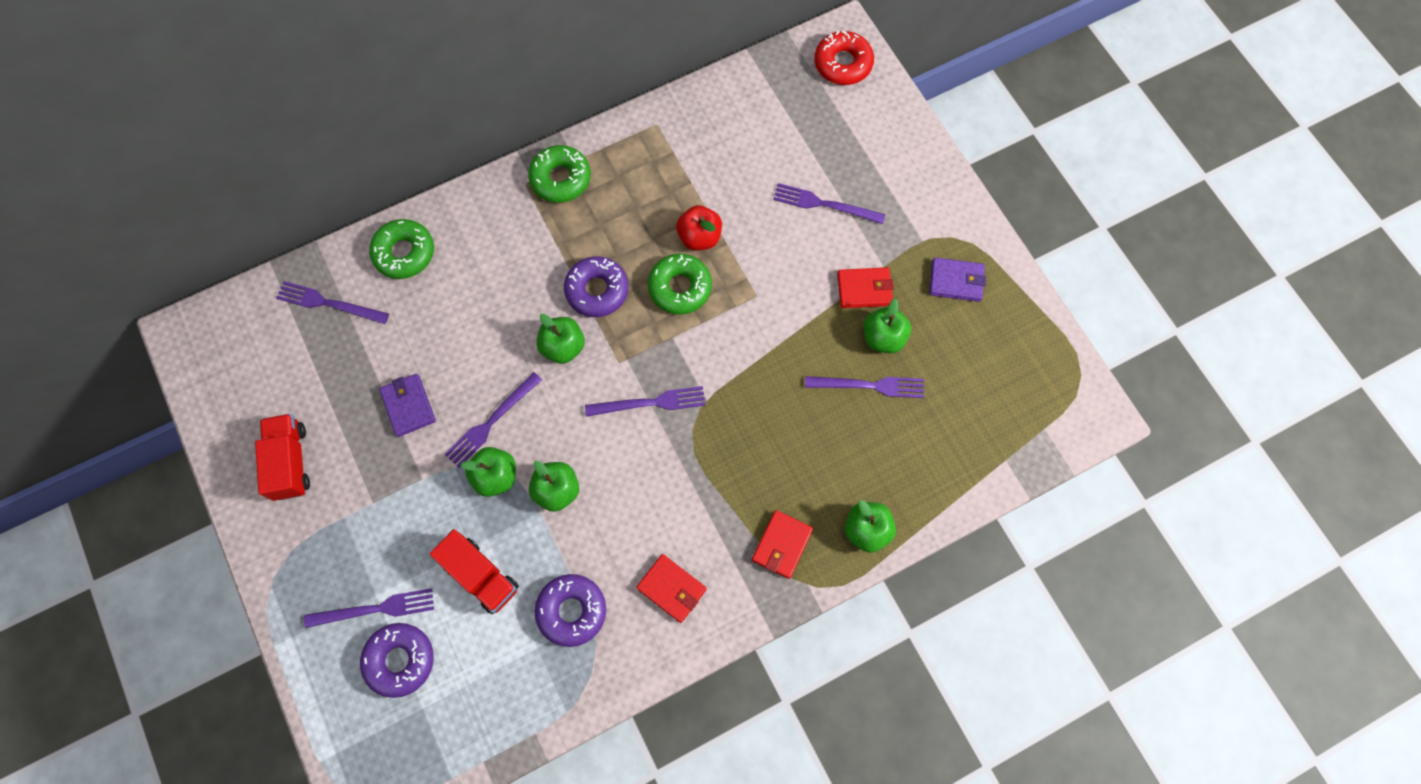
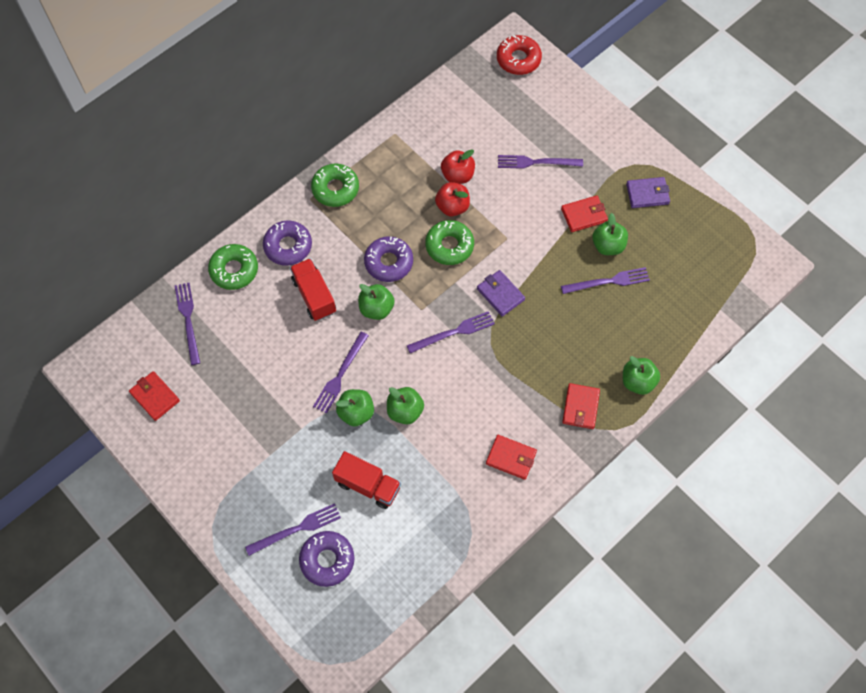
camera: 15 degrees left, 5 degrees down
(258, 391) = (155, 397): none -> red wallet
(290, 462) = (197, 441): red truck -> red truck (314, 296)
(329, 303) = (188, 320): purple fork -> purple fork turned 75 degrees clockwise
(408, 406) = (274, 379): purple wallet -> purple wallet (500, 294)
(571, 611) = (443, 492): purple donut -> purple donut (288, 246)
(718, 198) = (457, 175): none -> red apple

